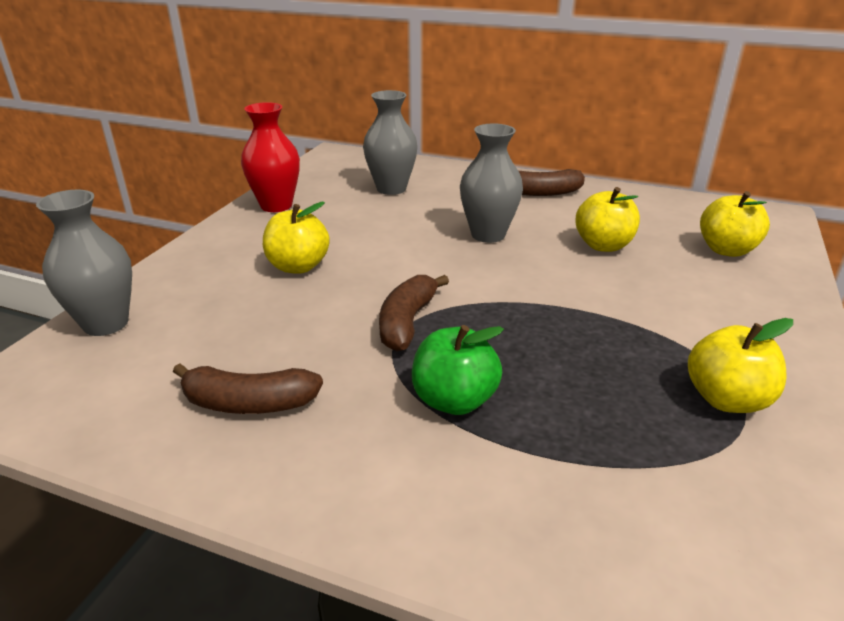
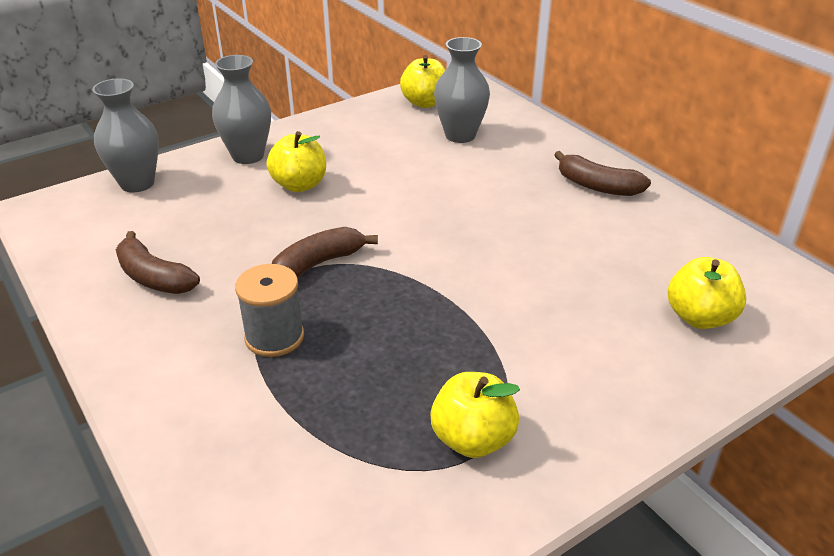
camera: 35 degrees right, 5 degrees up
(276, 205) = (347, 122): red vase -> none
(454, 400) = (274, 337): green apple -> grey spool
(488, 235) = (483, 212): grey vase -> grey vase (248, 156)
(603, 245) = (576, 263): yellow apple -> yellow apple (425, 103)

